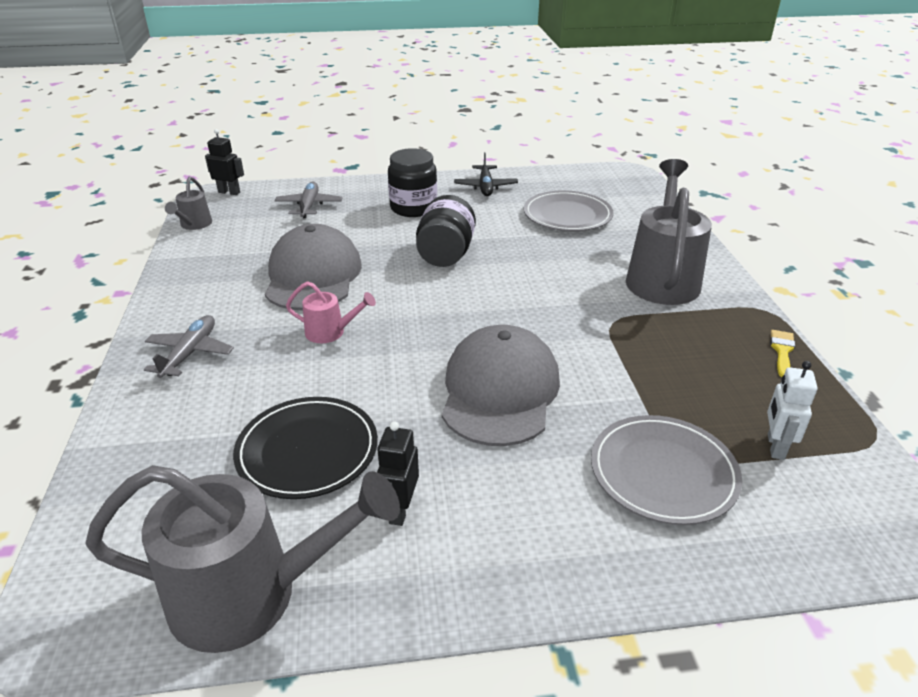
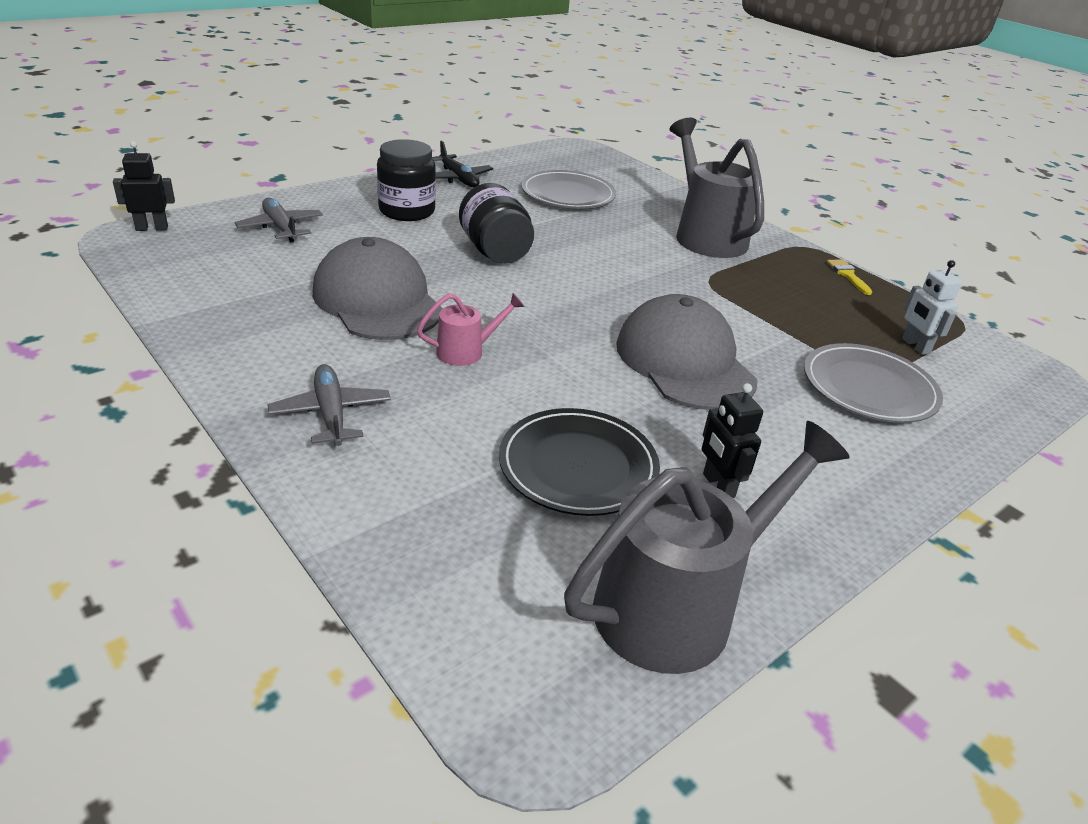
camera: 35 degrees left, 0 degrees up
(194, 225) = (150, 274): grey watering can -> none

